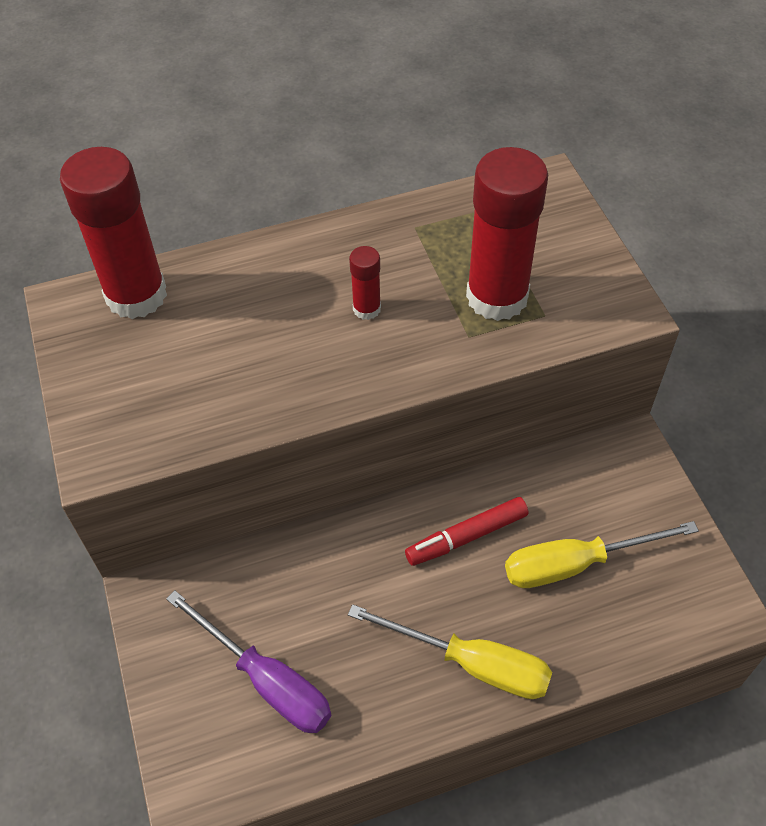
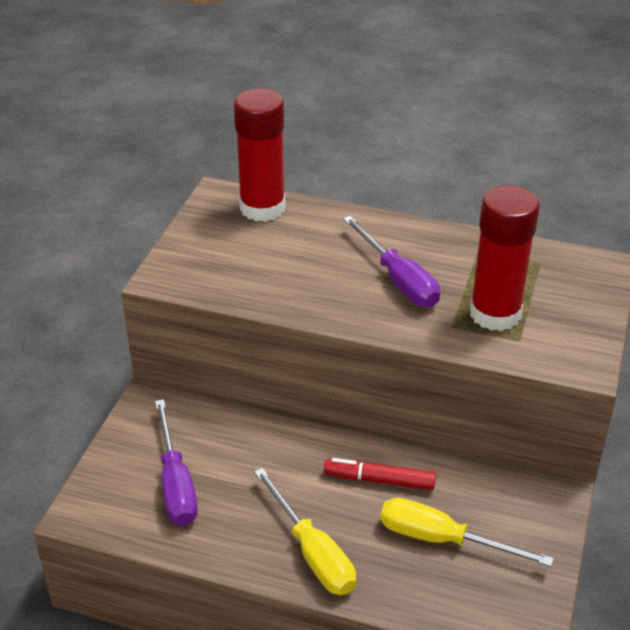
camera: 35 degrees right, 15 degrees down
(366, 309) = (398, 279): red glue stick -> purple screwdriver

